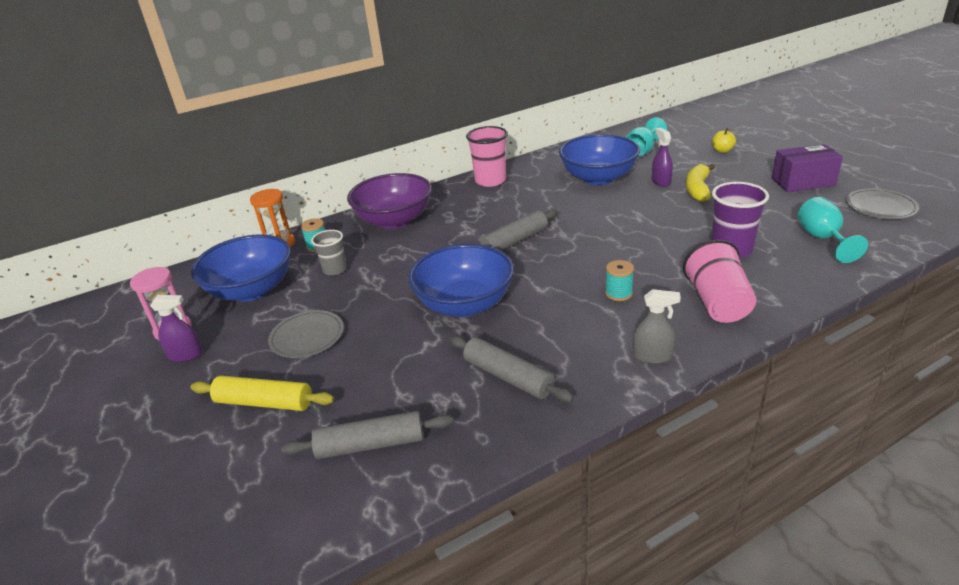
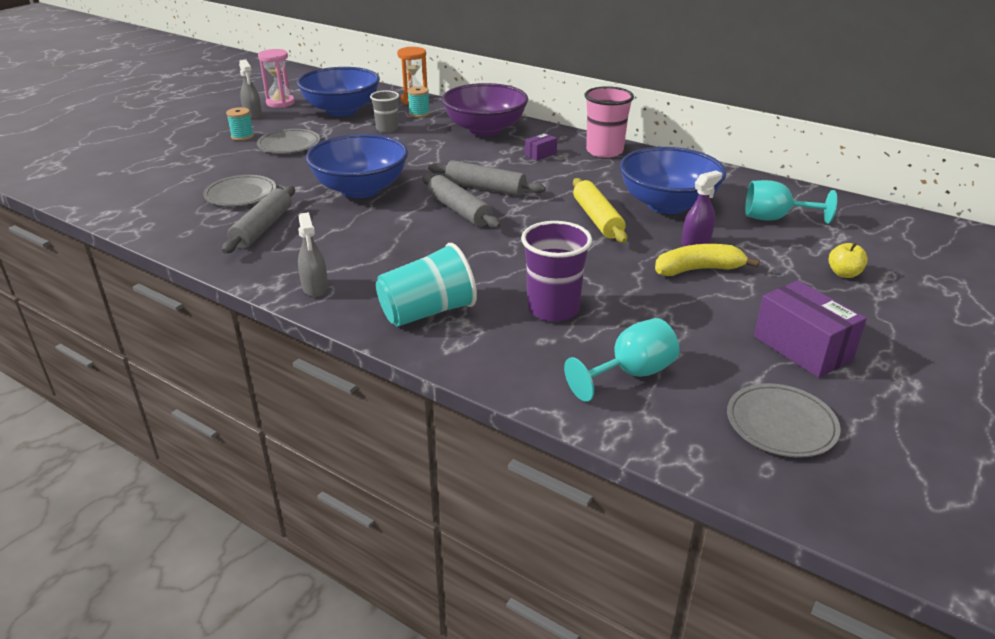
camera: 60 degrees right, 0 degrees up
(185, 355) = (253, 115): purple spray bottle -> grey spray bottle
(264, 402) = (208, 152): yellow rolling pin -> yellow rolling pin (597, 219)
(370, 444) = (170, 196): grey rolling pin -> grey rolling pin (459, 210)
(411, 385) = (240, 194): none -> grey plate
(472, 206) = (540, 154): none -> purple box
(618, 293) = (417, 255): turquoise spool -> turquoise spool (242, 136)
(717, 303) = (427, 312): pink cup -> turquoise cup

